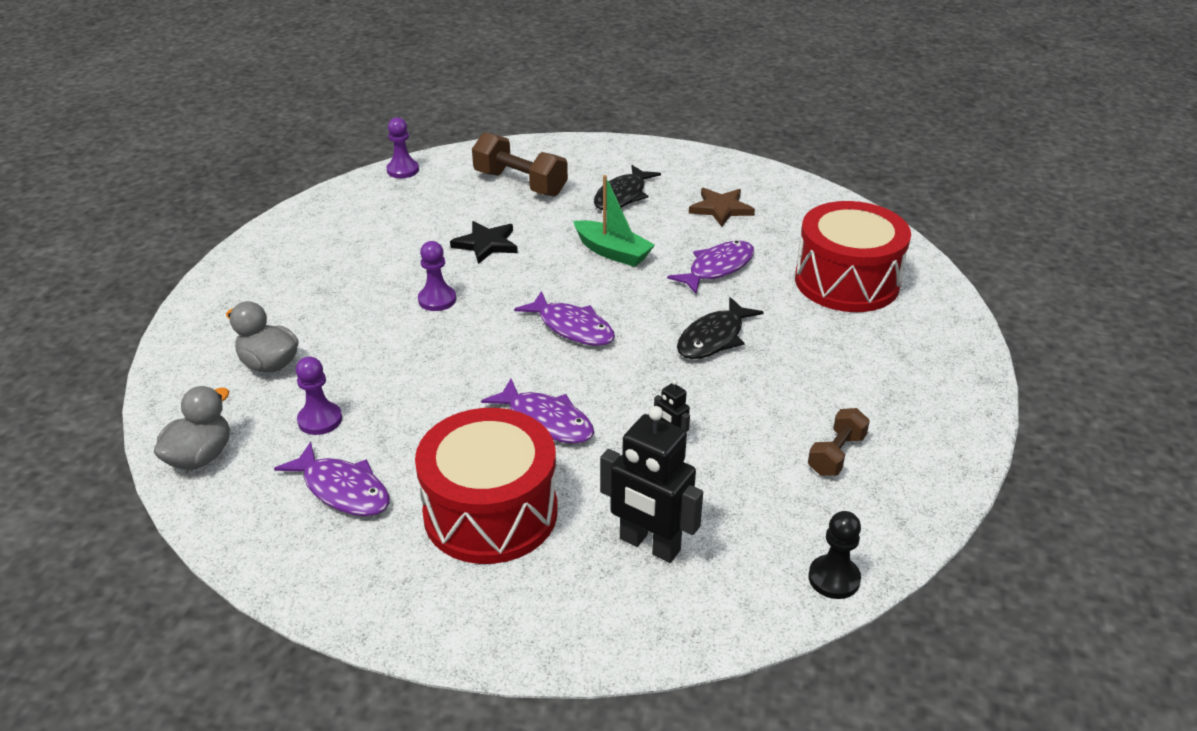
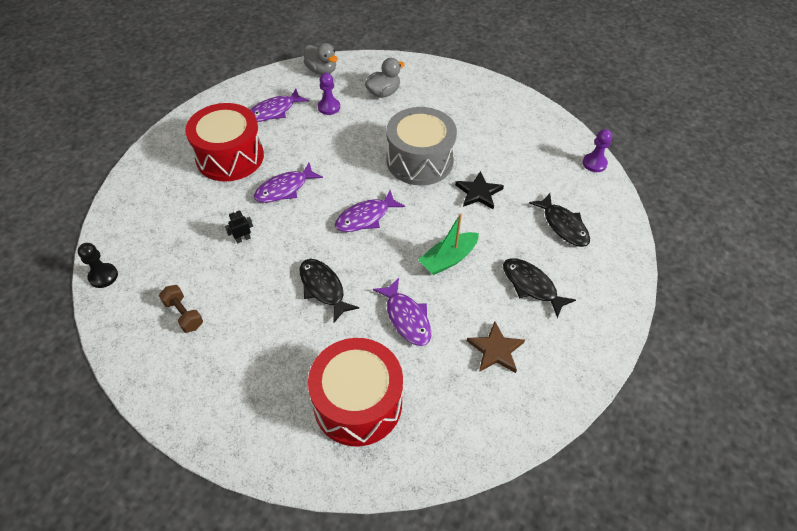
camera: 105 degrees right, 15 degrees up
(437, 300) = (419, 161): purple pawn -> grey drum
(520, 184) = (563, 225): brown dumbbell -> black fish
(649, 545) = (173, 209): black robot -> none

